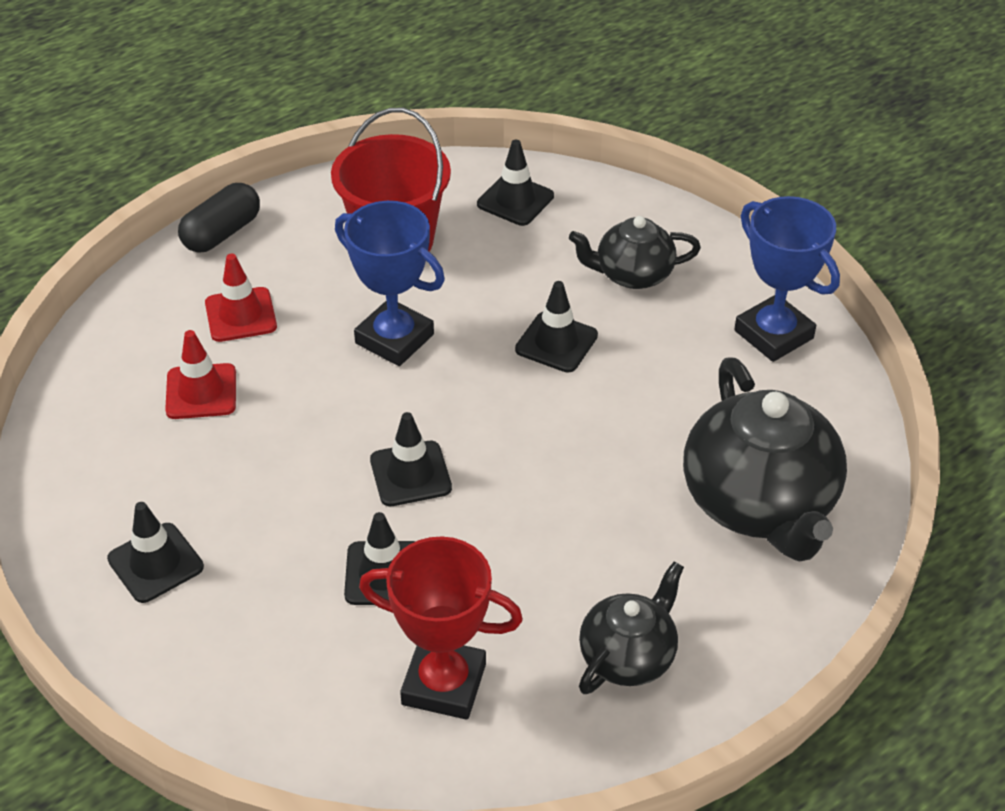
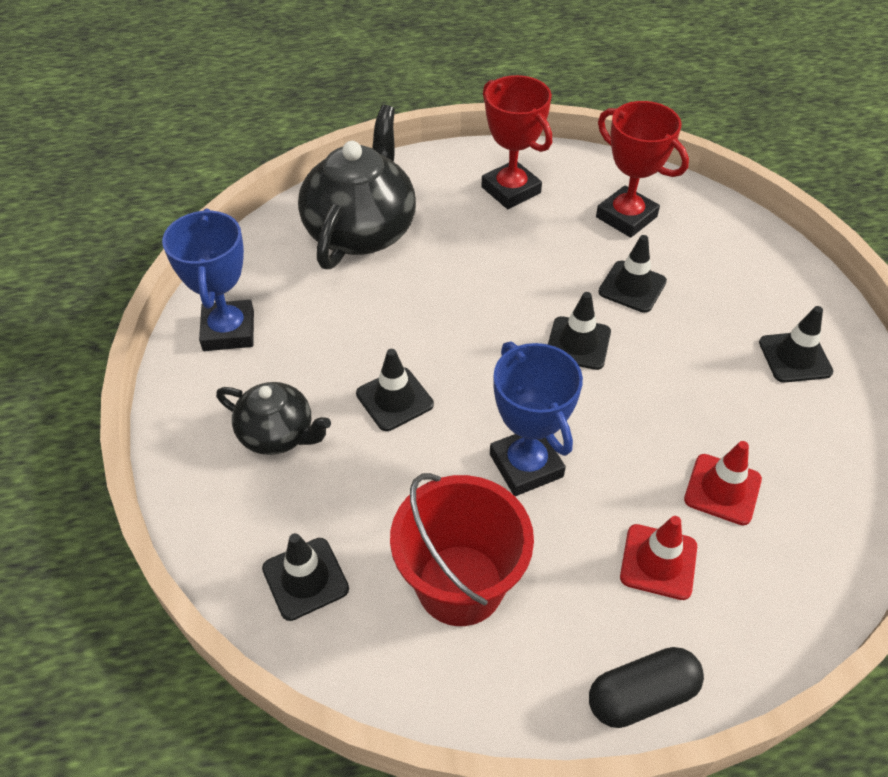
camera: 150 degrees left, 5 degrees up
(628, 656) = (511, 190): black teapot -> red trophy

